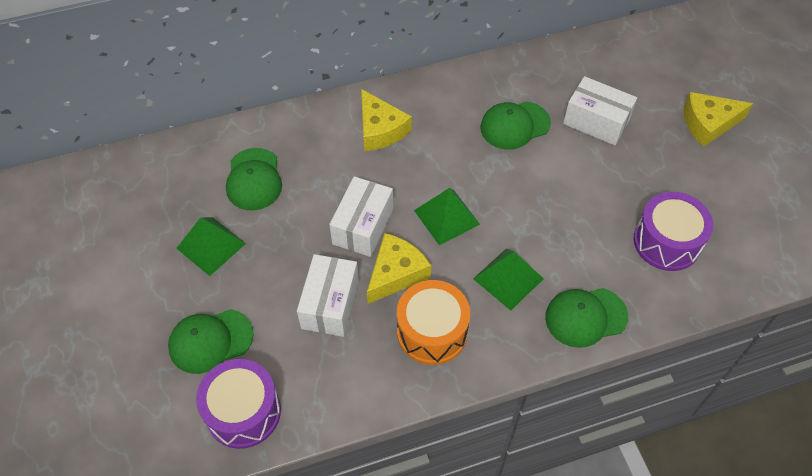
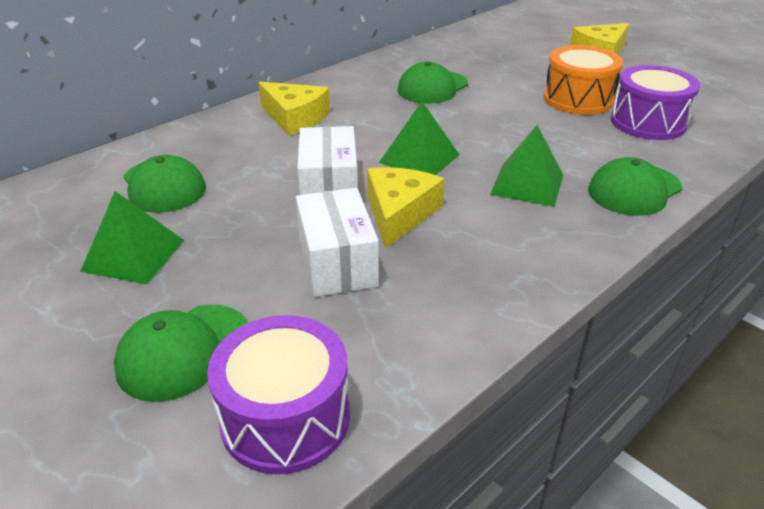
camera: 25 degrees left, 20 degrees down
(432, 332) = (484, 249): orange drum -> orange drum (578, 99)
(596, 122) = (505, 70): white box -> none

